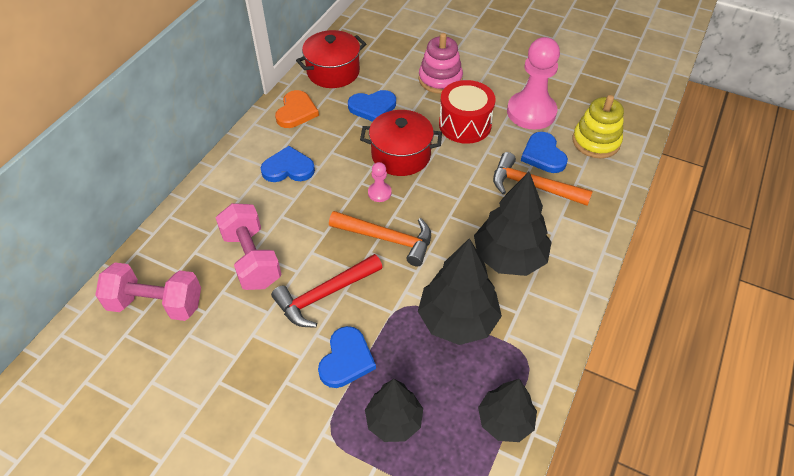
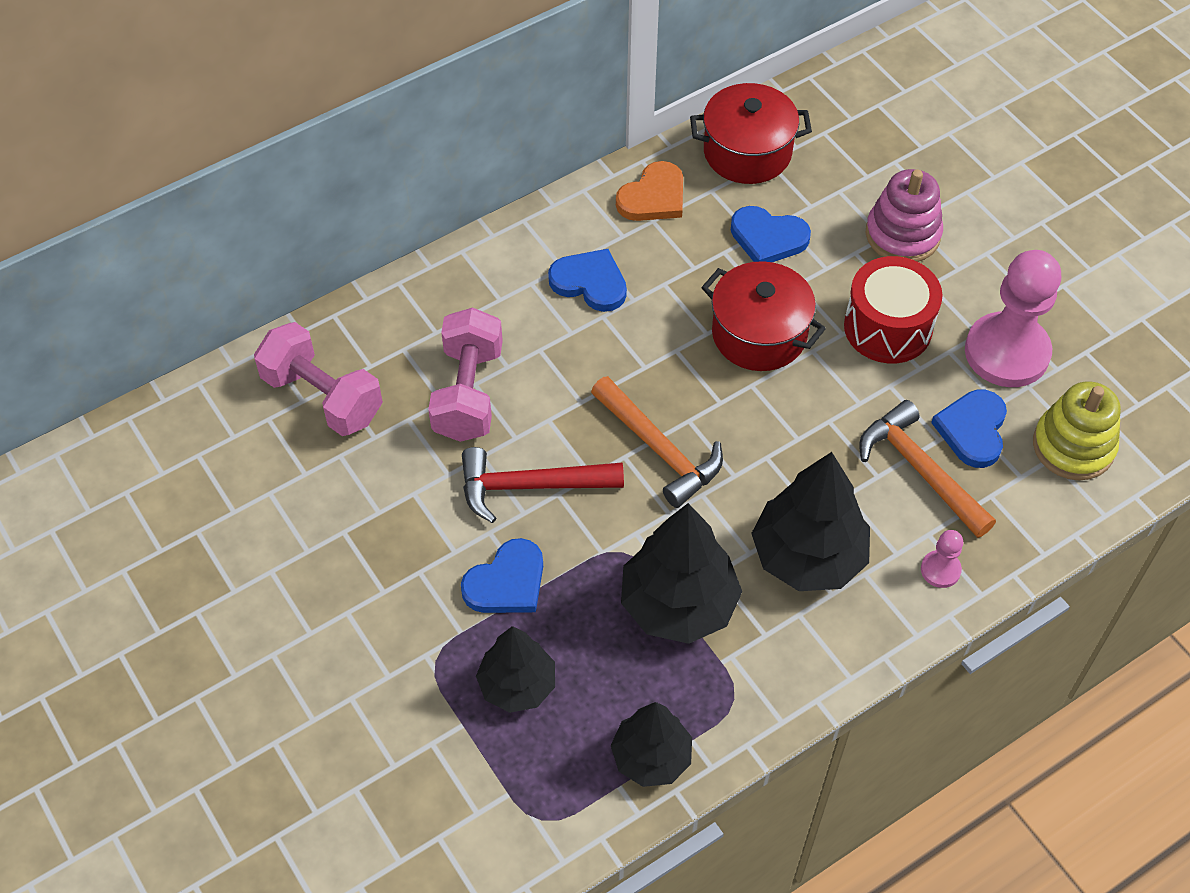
camera: 30 degrees right, 5 degrees up
(379, 193) = (692, 377): pink pawn -> pink pawn (940, 570)

